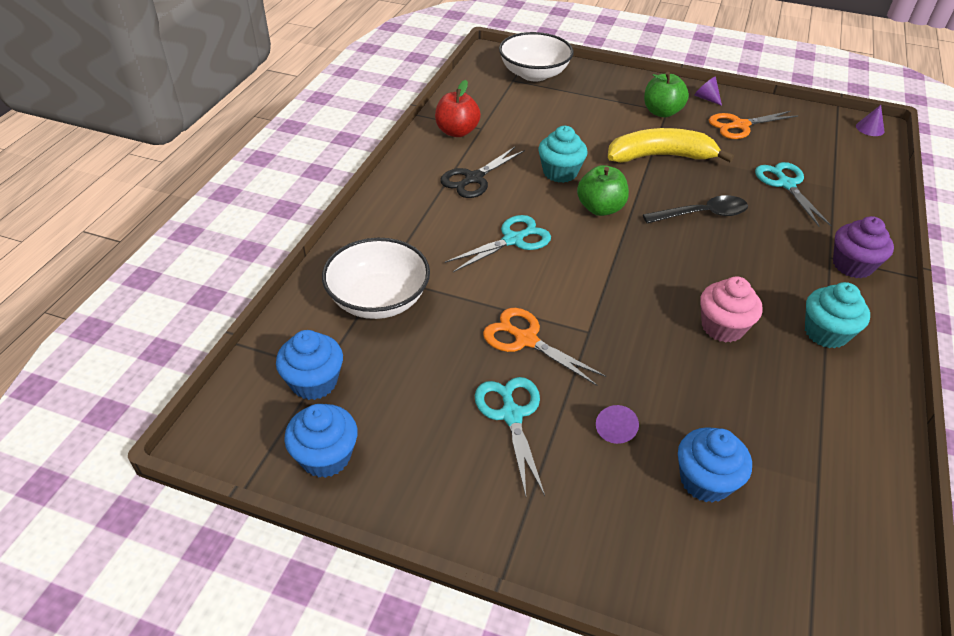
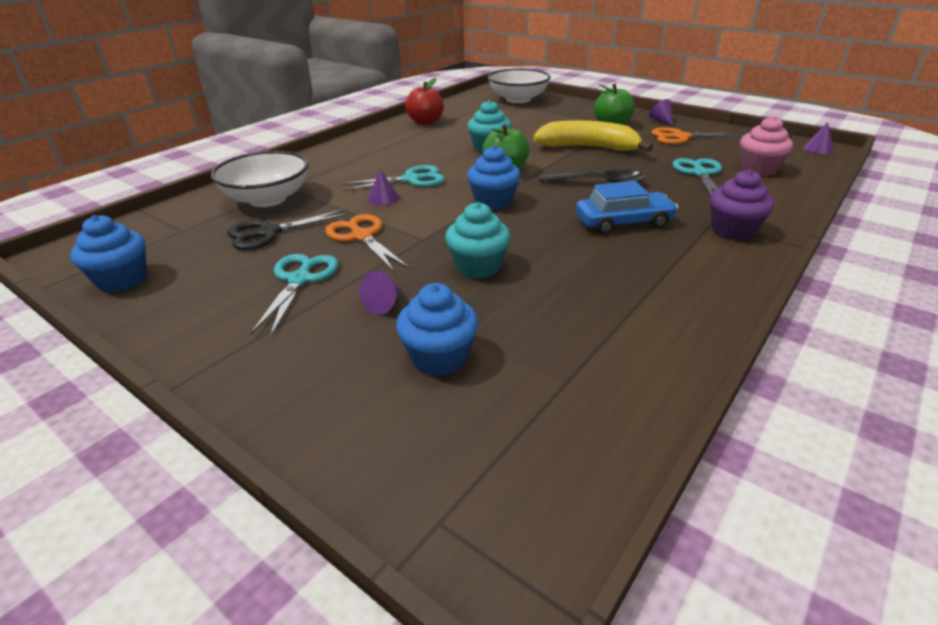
camera: 20 degrees right, 10 degrees down
(314, 382) = (166, 236): blue cupcake -> blue cupcake (493, 201)
(474, 178) = (413, 145): black scissors -> black scissors (269, 233)
(505, 276) = (383, 198): none -> purple cone
(722, 327) = (556, 253): pink cupcake -> pink cupcake (758, 169)
(756, 272) = (623, 223): none -> blue car
(826, 333) = (666, 272): turquoise cupcake -> turquoise cupcake (478, 266)

